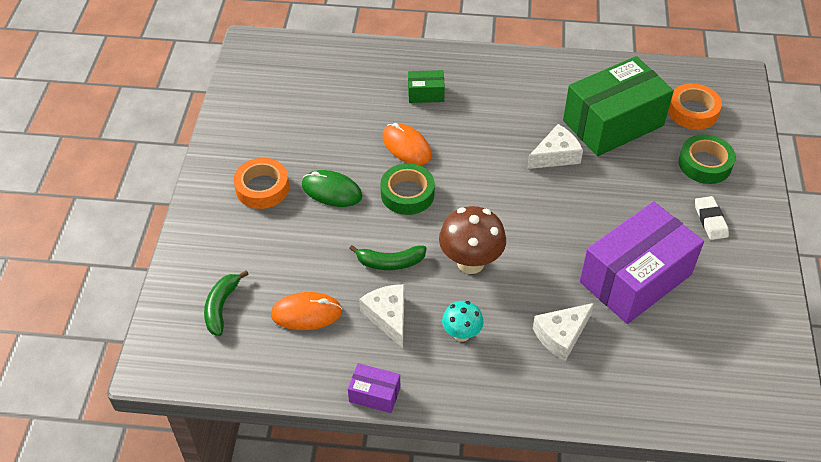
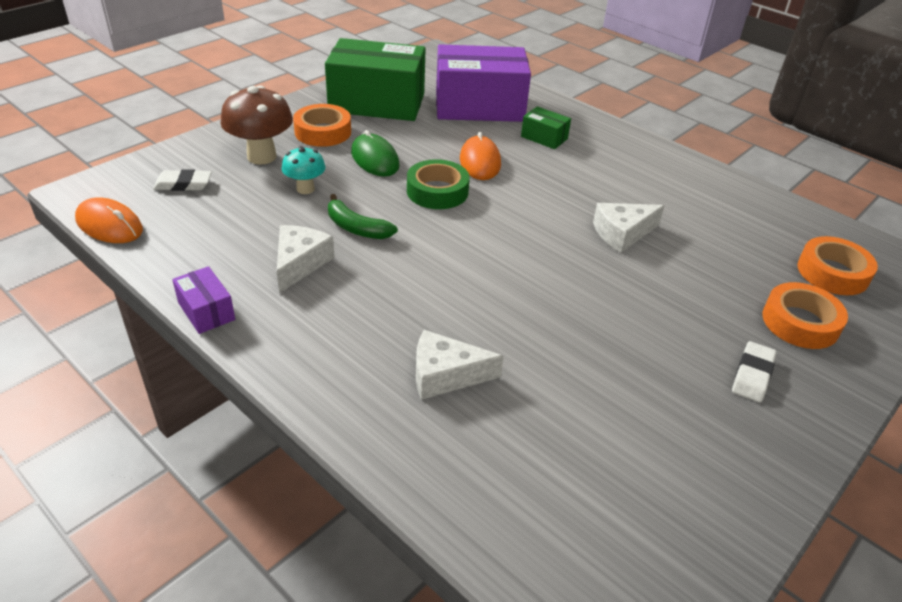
camera: 35 degrees right, 10 degrees down
(221, 306) = (183, 184): green banana -> white eraser
(306, 313) = (238, 223): orange mouse -> orange mouse (109, 225)
(461, 334) = (347, 314): turquoise mushroom -> turquoise mushroom (305, 189)
(470, 262) = (429, 267): brown mushroom -> brown mushroom (261, 156)
(555, 155) = (622, 233): white cheese -> white cheese turned 150 degrees clockwise
(613, 123) = (719, 239): green box -> green box (377, 103)
(635, 278) = (593, 375): purple box -> purple box (479, 106)
(705, 164) = (800, 322): green tape -> orange tape

